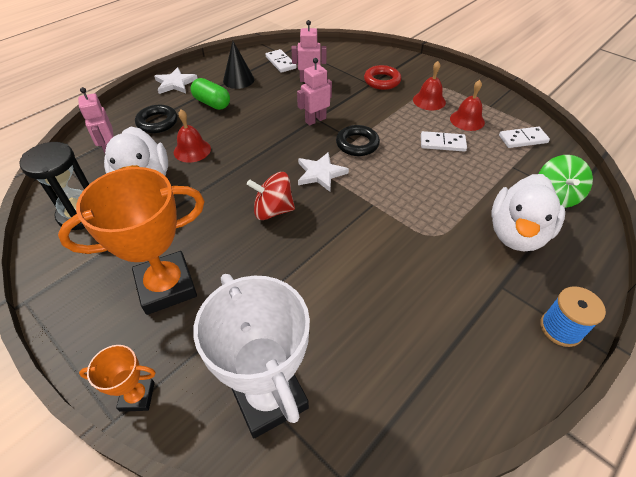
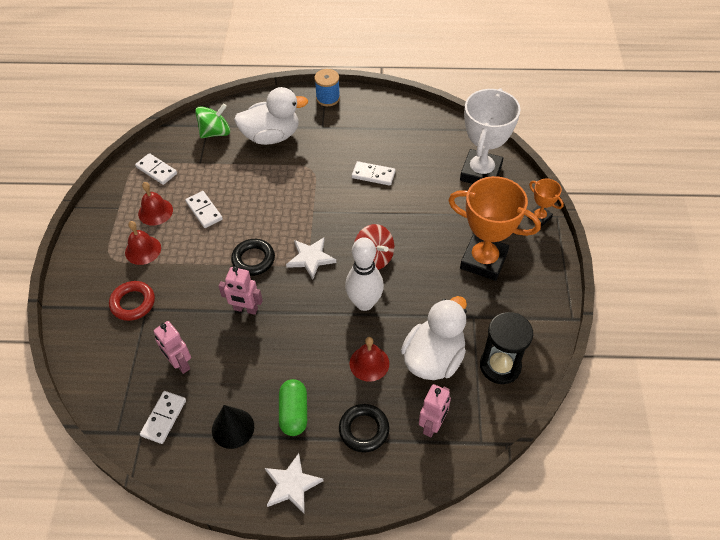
camera: 130 degrees left, 5 degrees up
(239, 177) = (364, 303): none -> white bowling pin
(376, 280) = (373, 175): none -> white domino

